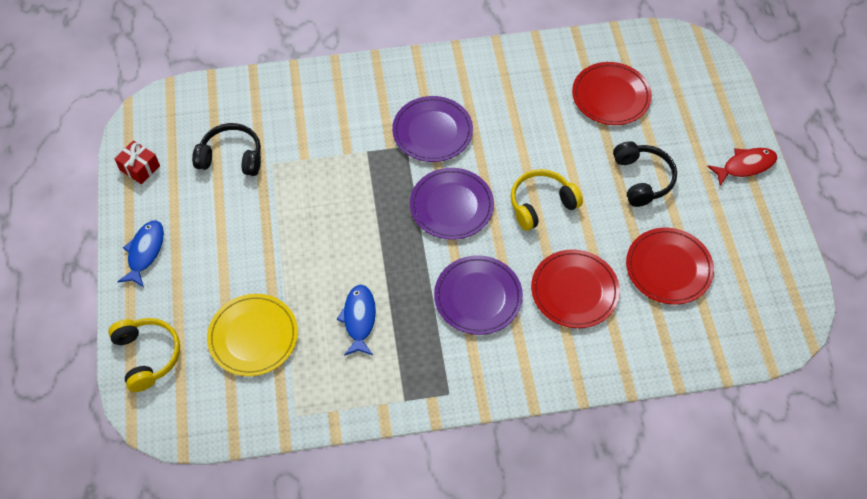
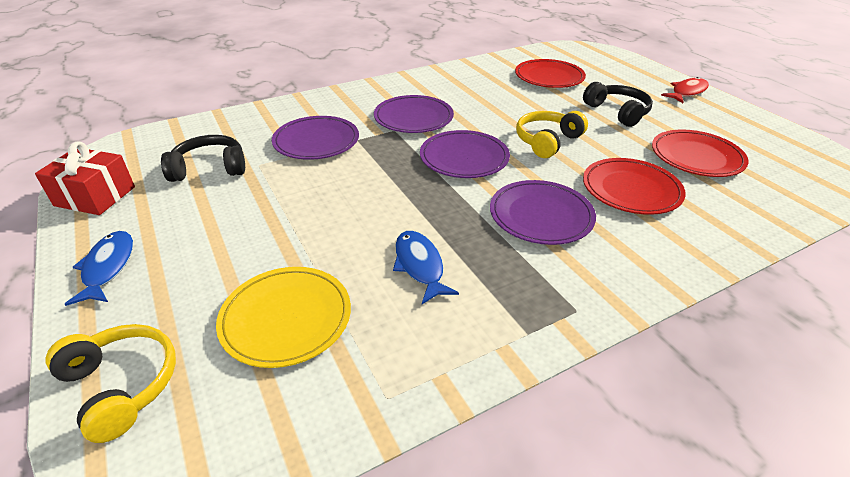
camera: 20 degrees left, 20 degrees down
(140, 168) = (95, 196): red gift -> red gift, size x1.51
(330, 144) = (316, 141): none -> purple plate

